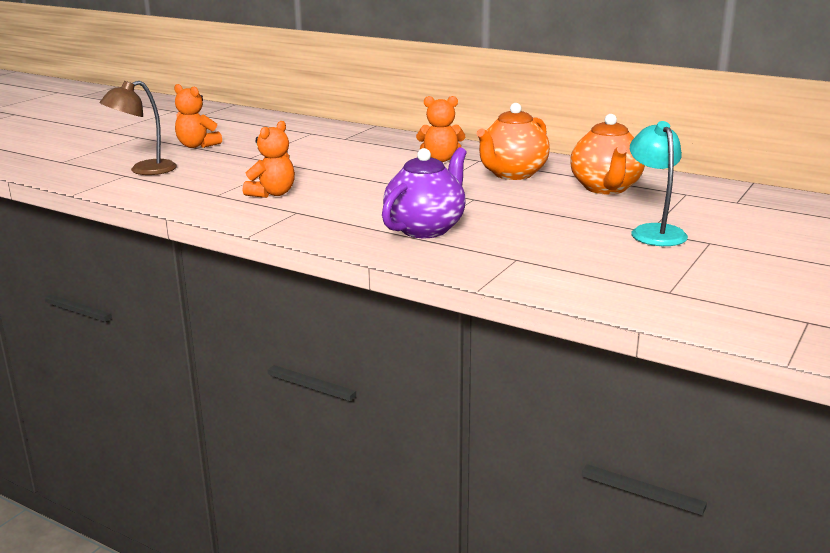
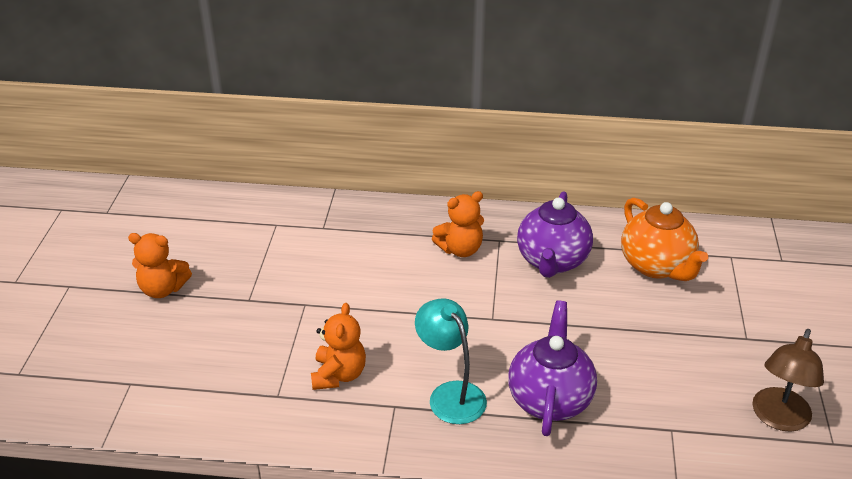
camera: 25 degrees left, 15 degrees up
(144, 170) = (145, 365): brown lamp -> brown lamp (778, 418)
(512, 174) = (552, 261): orange teapot -> purple teapot
(654, 231) = (752, 338): turquoise lamp -> turquoise lamp (450, 394)

